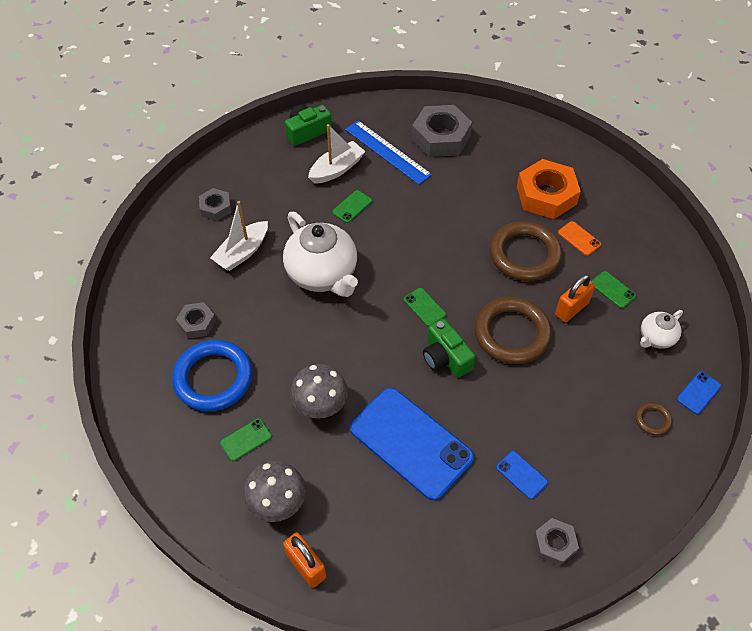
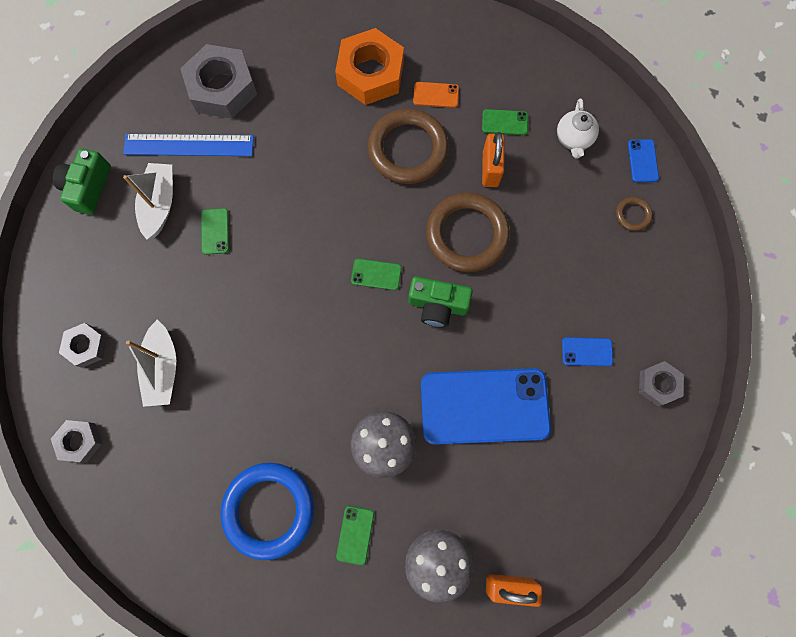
camera: 45 degrees left, 20 degrees up
(197, 323) = (197, 474): grey nut -> grey nut (80, 441)
(322, 274) = (259, 323): white teapot -> none

